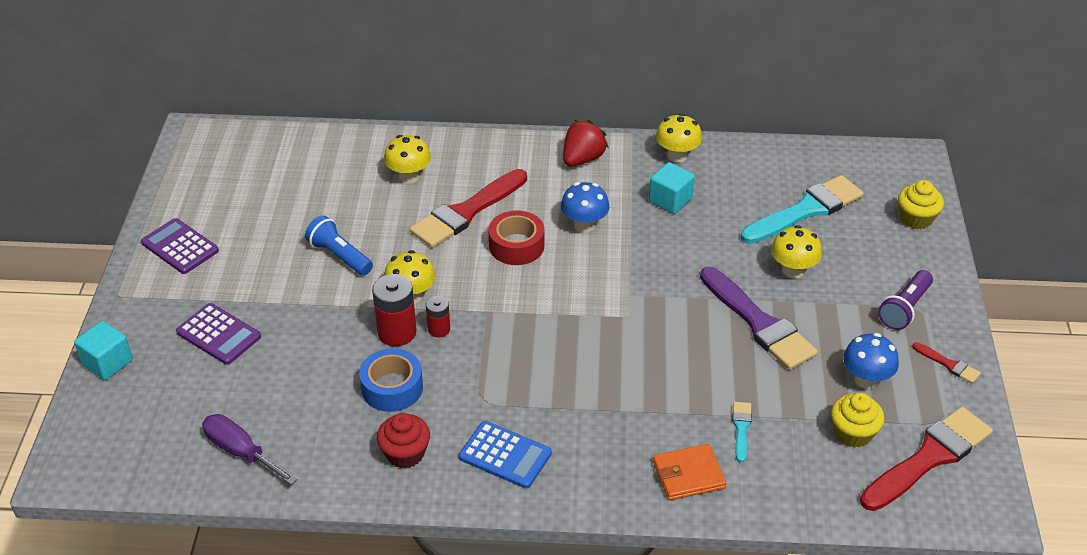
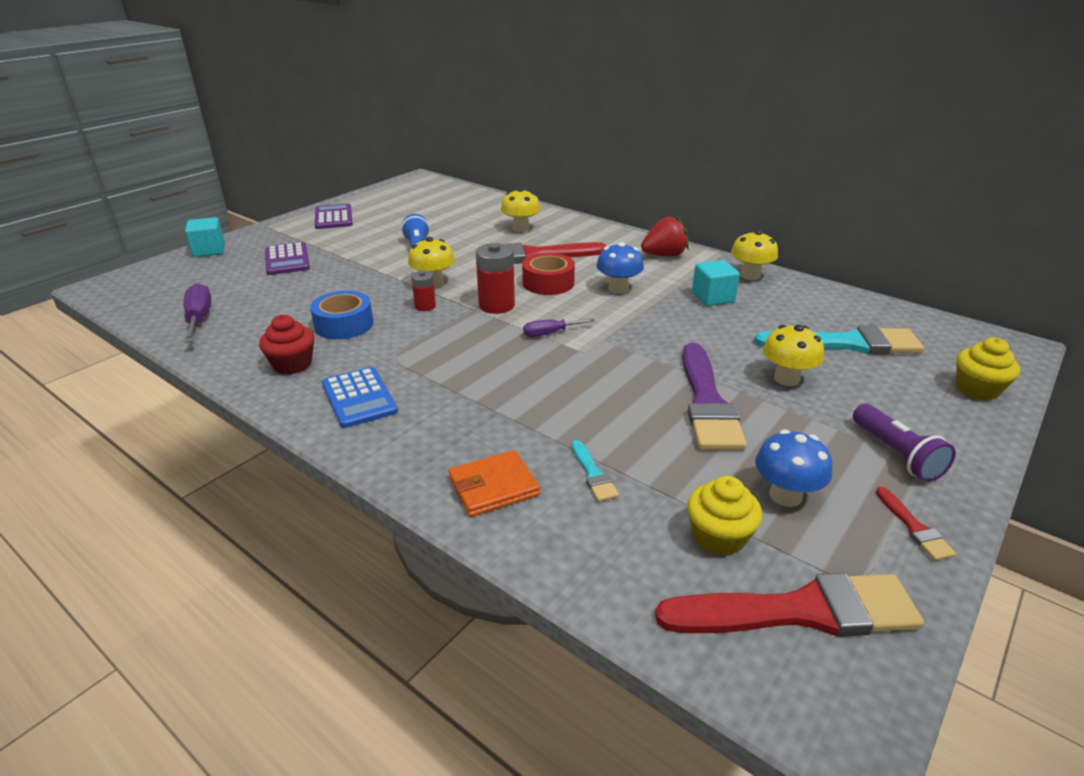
camera: 35 degrees right, 10 degrees down
(397, 332) = (394, 297): red battery -> red battery (496, 305)
(581, 308) = (550, 333): none -> purple screwdriver
(688, 475) = (493, 487): orange wallet -> orange wallet turned 45 degrees counterclockwise
(741, 428) = (593, 474): turquoise brush -> turquoise brush turned 120 degrees clockwise
(904, 309) = (896, 454): purple flashlight -> purple flashlight turned 90 degrees counterclockwise

